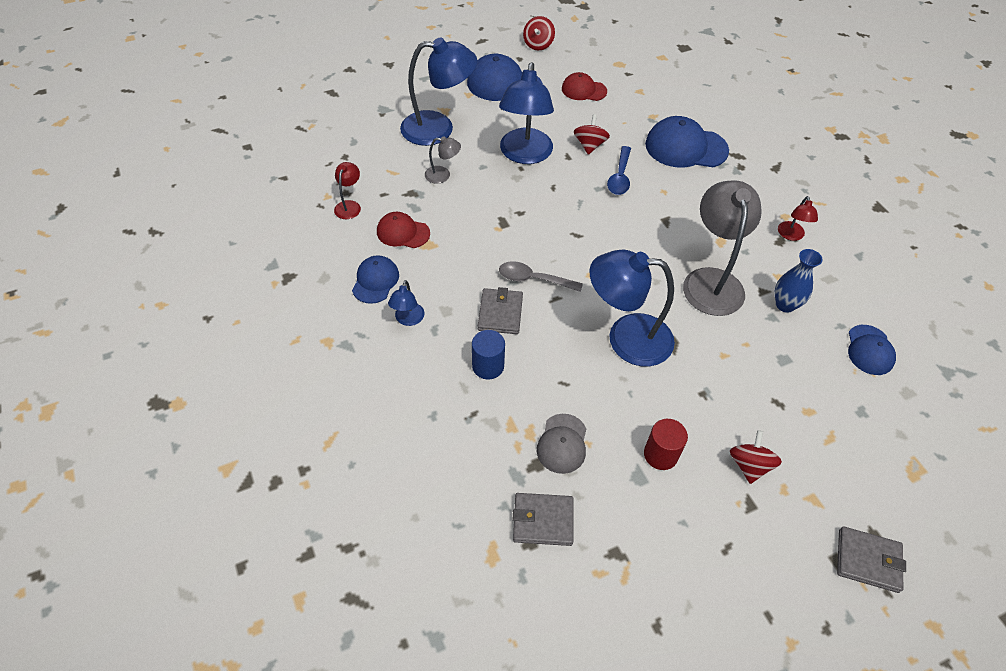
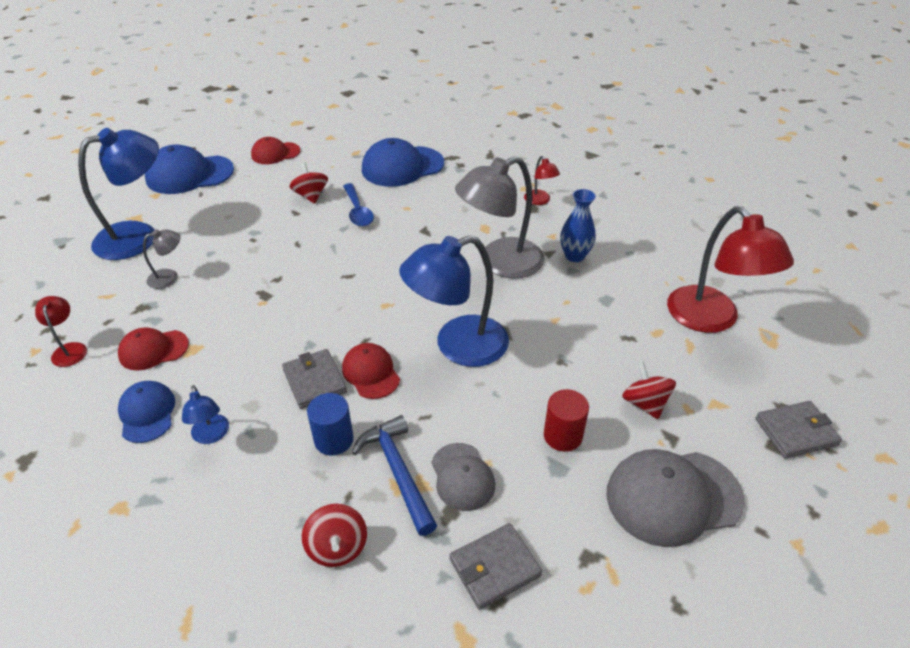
camera: 30 degrees left, 10 degrees down
(518, 414) = (398, 471): none -> blue hammer
(525, 155) = (249, 226): blue lamp -> none
(533, 279) = (330, 333): grey spoon -> none
(538, 44) = (205, 131): red spinning top -> red spinning top (337, 547)
(545, 327) = (371, 373): none -> red cap
(711, 281) = (500, 263): grey lamp -> grey lamp turned 90 degrees counterclockwise
(715, 549) = (673, 496): none -> grey cap
(869, 350) = (665, 261): blue cap -> none
(870, 425) = (711, 319): none -> red lamp

